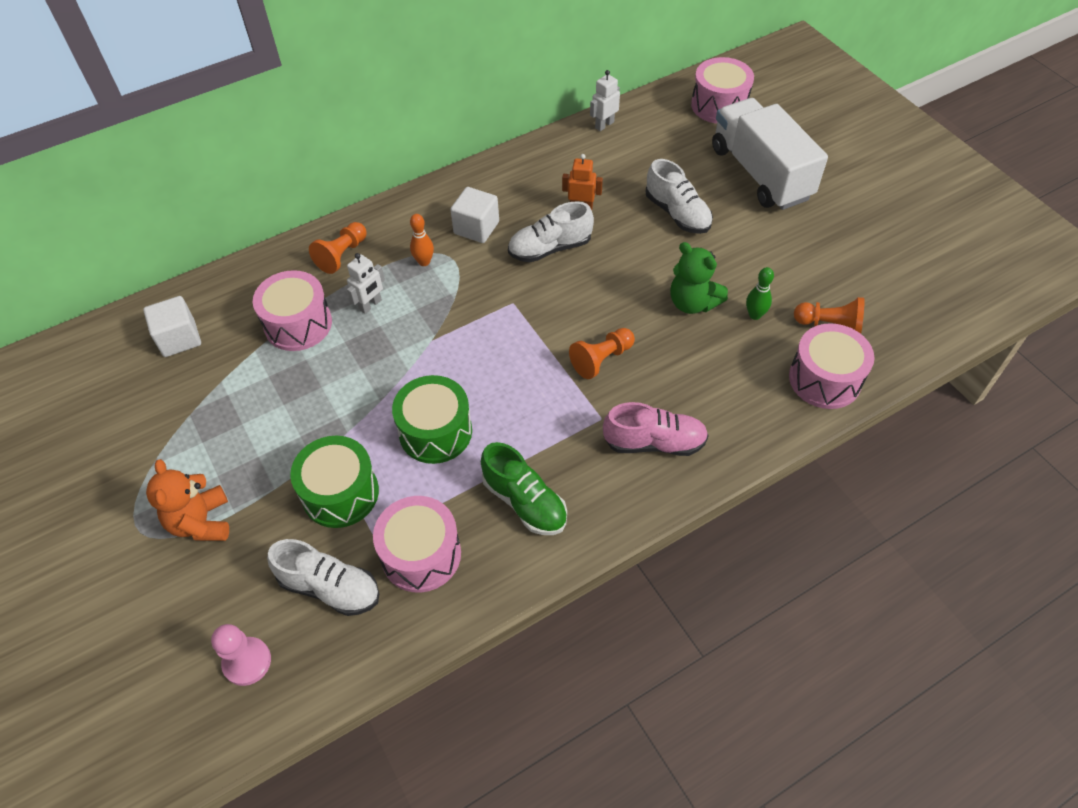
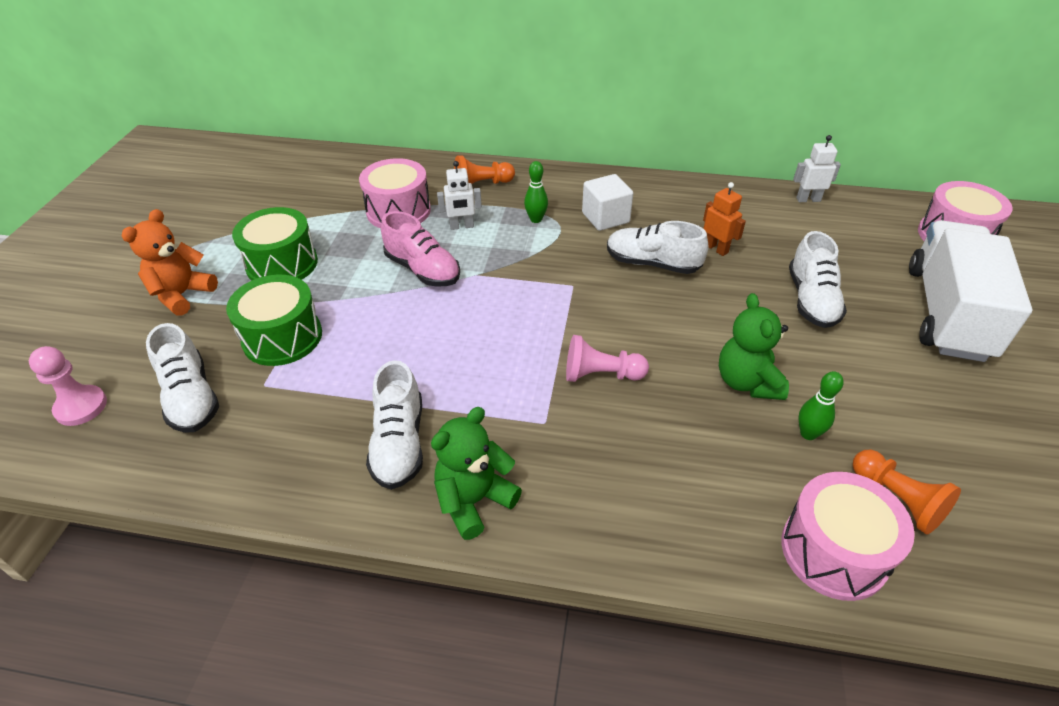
camera: 40 degrees right, 10 degrees down
(179, 338) = (318, 179): white cube -> none
(421, 554) = (275, 423): pink drum -> none
(424, 262) = (536, 219): orange bowling pin -> green bowling pin
(435, 432) = (399, 340): green drum -> green drum (282, 264)
(524, 502) = (399, 443): green shoe -> white shoe
(601, 359) = (601, 375): orange pawn -> pink pawn
(613, 500) = (474, 500): none -> green teddy bear
(654, 442) = (571, 479): pink shoe -> pink shoe (423, 270)

